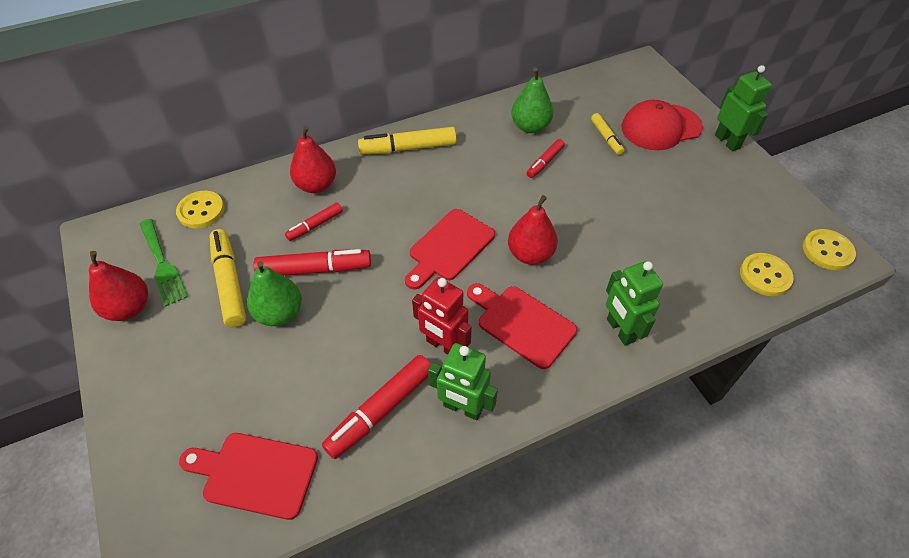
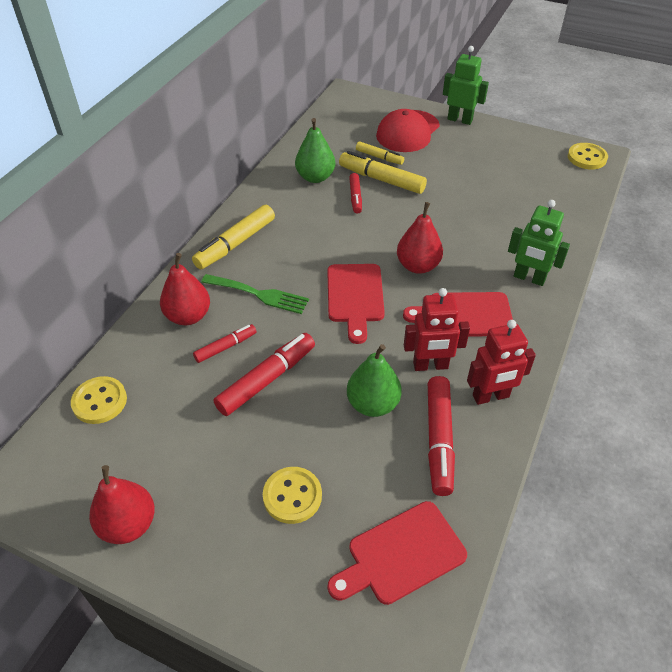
camera: 40 degrees left, 5 degrees down
(162, 265) = (117, 468): green fork -> green fork (259, 294)
(229, 282) = (202, 438): yellow marker -> yellow marker (381, 179)
(279, 313) = (277, 431): green pear -> green pear (373, 404)
(315, 225) = (226, 347): red marker -> red marker turned 135 degrees counterclockwise
(462, 408) = (491, 396): green robot -> red robot
(765, 276) = (571, 192): yellow button -> yellow button (292, 496)

